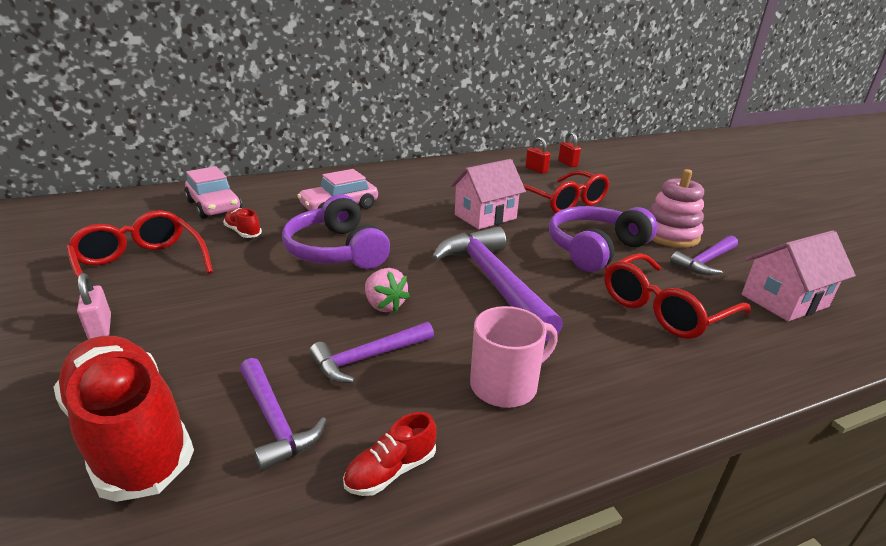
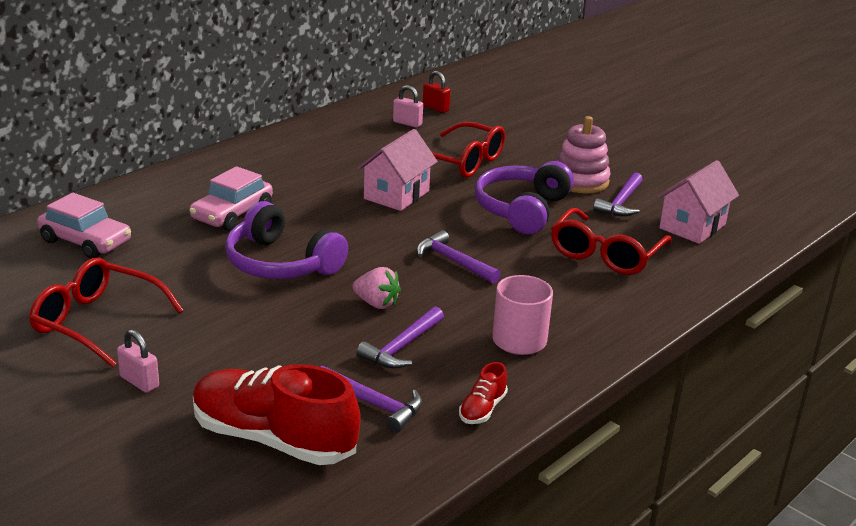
camera: 25 degrees left, 0 degrees up
(243, 232) = (159, 264): red shoe -> none
(493, 281) = (453, 261): purple hammer -> purple hammer, size x0.55
(536, 170) = (407, 123): red padlock -> pink padlock

